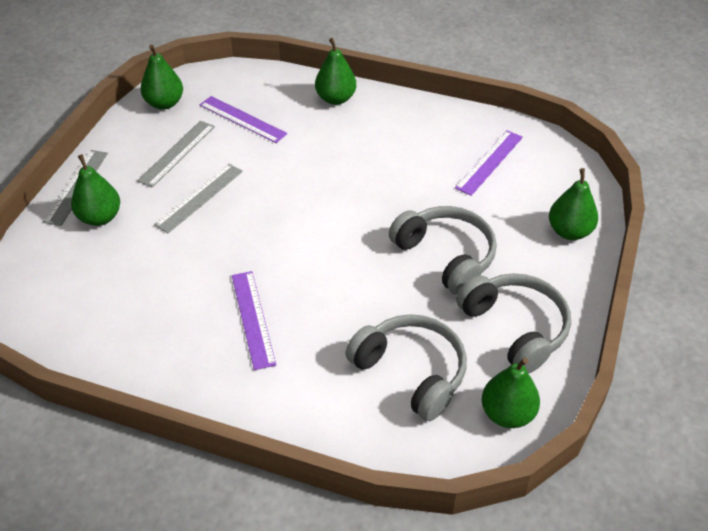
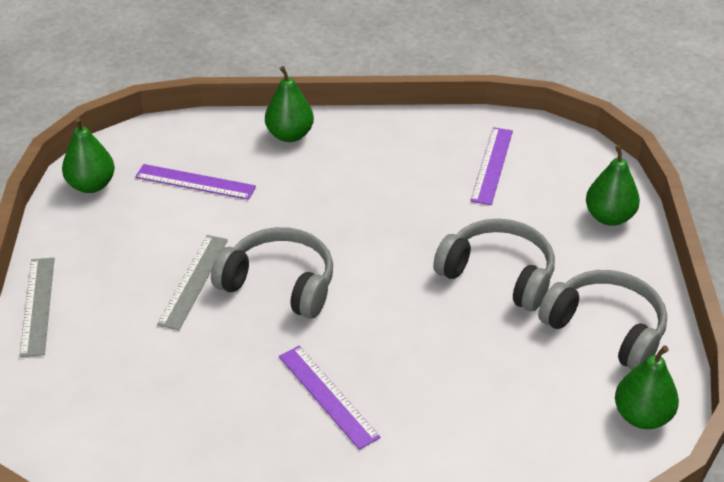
camera: 20 degrees left, 5 degrees down
(100, 217) = (87, 333): green pear -> none
(177, 153) = (139, 238): grey ruler -> none
(411, 372) = (525, 403): grey headphones -> grey headphones (279, 284)

